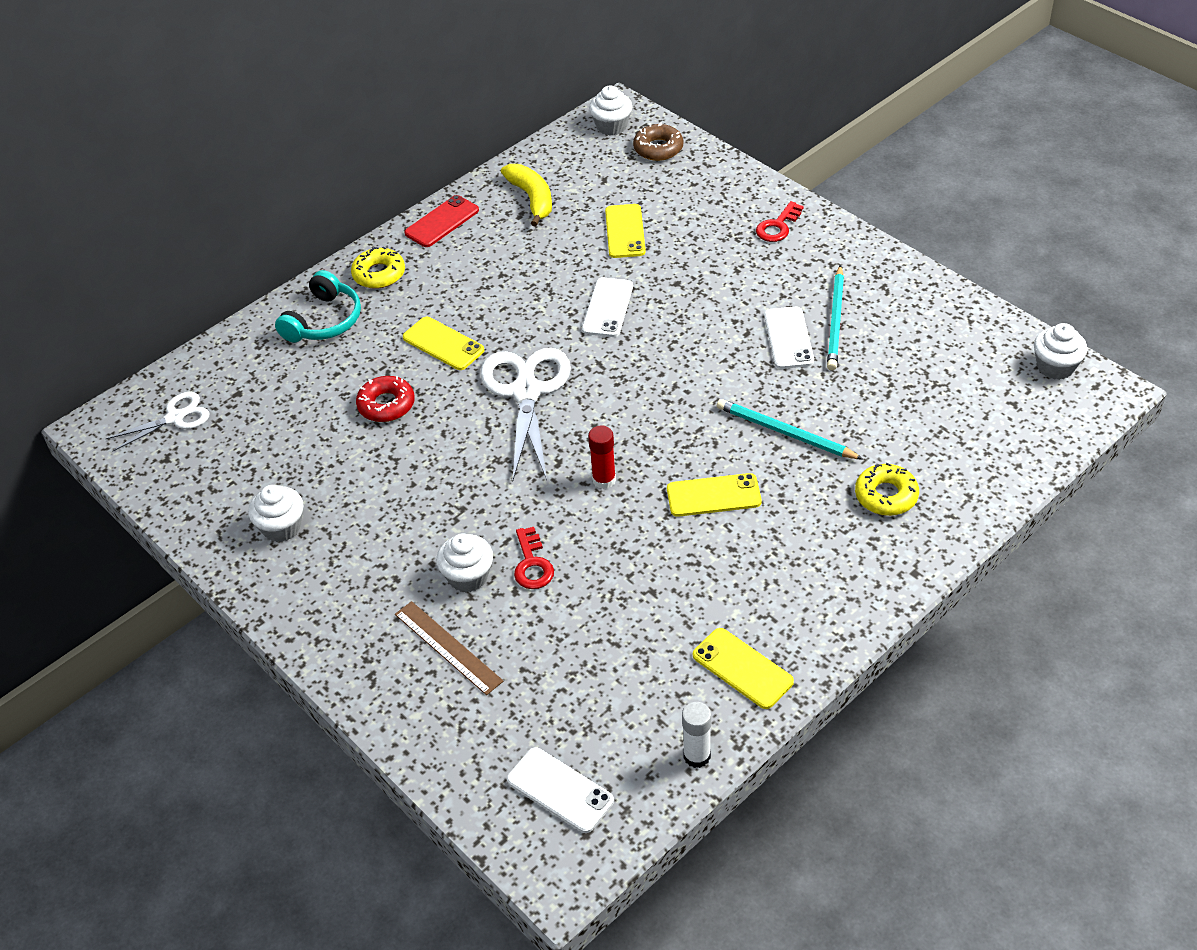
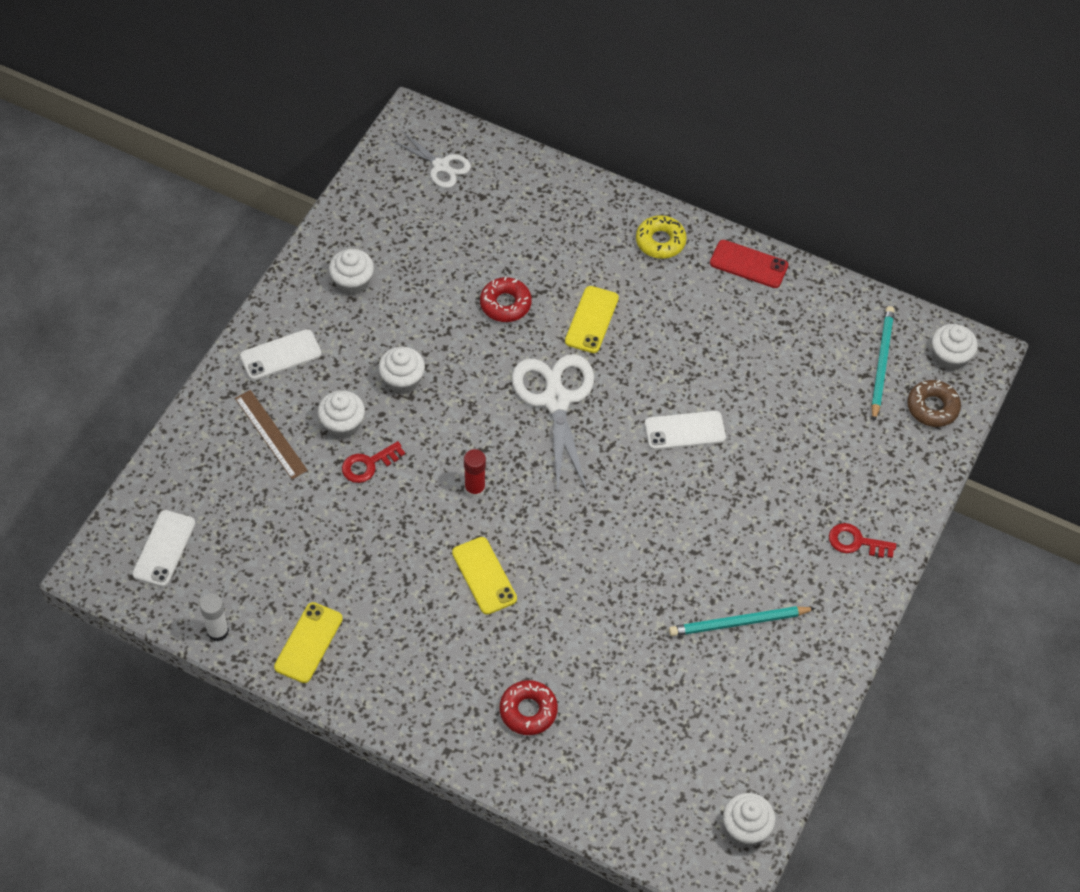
camera: 65 degrees right, 10 degrees up
(323, 321) = (587, 223): turquoise headphones -> none
(437, 511) = (402, 380): none -> white cupcake
(448, 647) = (271, 434): brown ruler -> brown ruler turned 60 degrees counterclockwise
(526, 392) = (556, 400): white scissors -> white scissors turned 75 degrees counterclockwise
(532, 199) = (811, 325): yellow banana -> none
(625, 231) = (795, 414): yellow phone -> none
(785, 433) = (577, 613): turquoise pencil -> turquoise pencil (881, 363)
(788, 338) = (700, 588): white phone -> white phone (280, 355)
(886, 495) = (528, 711): yellow donut -> red donut

